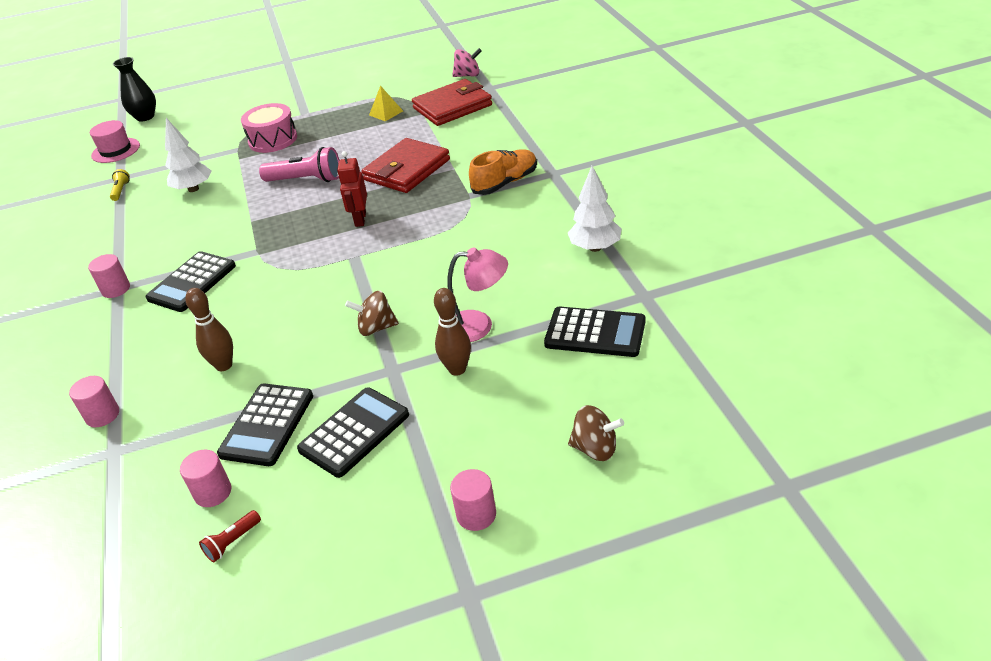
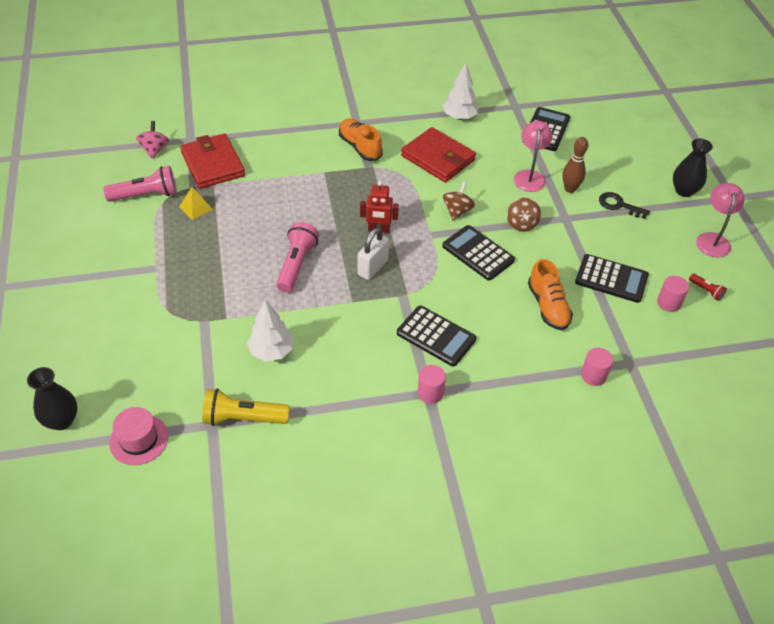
camera: 90 degrees left, 10 degrees up
(121, 190) = (243, 418): yellow flashlight -> yellow flashlight, size x2.03
(224, 365) = (548, 306): brown bowling pin -> orange shoe
(273, 140) = (201, 292): pink drum -> none
(300, 225) = (373, 267): none -> white padlock
(351, 555) = (712, 239): none -> pink lamp
(354, 432) = (621, 237): black calculator -> black calculator (478, 253)
(401, 87) = (146, 195): none -> pink flashlight
(407, 170) = (312, 199): red wallet -> red wallet (438, 158)
(427, 427) = (618, 205): none -> black key
(476, 515) = (684, 191): pink cylinder -> black vase
(595, 449) = (639, 144): brown spinning top -> brown spinning top (457, 211)

